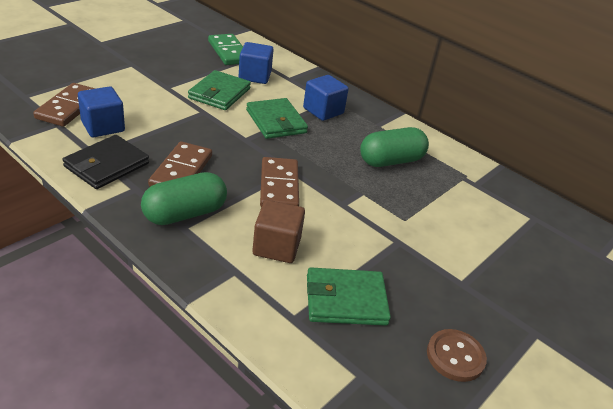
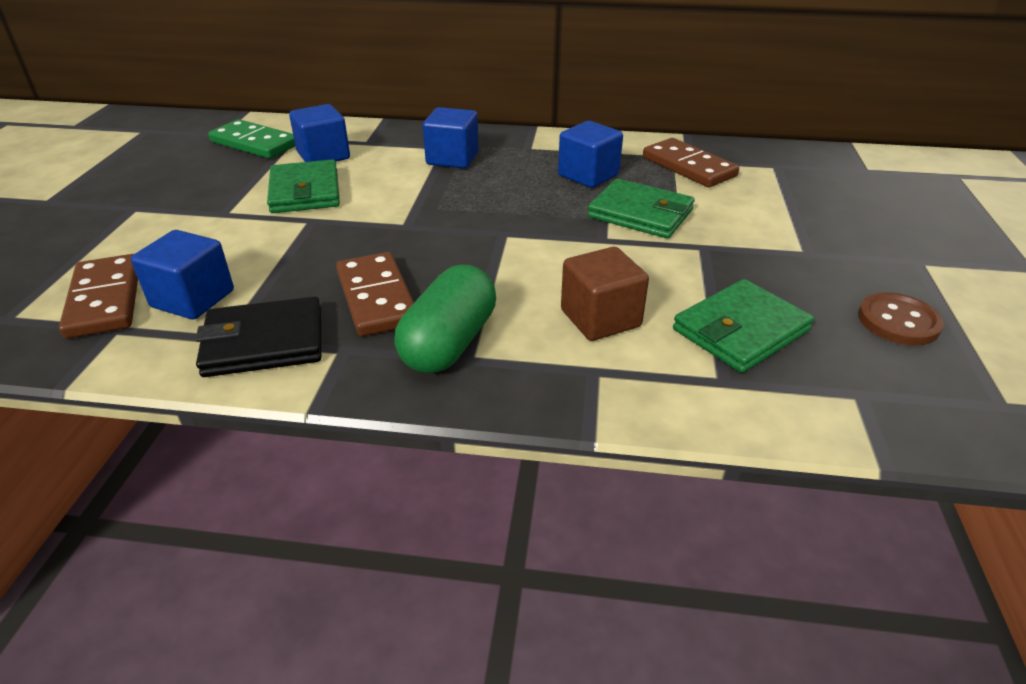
camera: 30 degrees left, 0 degrees up
(107, 165) = (264, 342): black wallet -> black wallet turned 75 degrees clockwise
(276, 121) = (415, 191): green wallet -> green wallet (640, 213)
(279, 186) = (513, 255): brown domino -> brown domino (688, 167)
(391, 161) = (588, 175): green capsule -> blue cube

